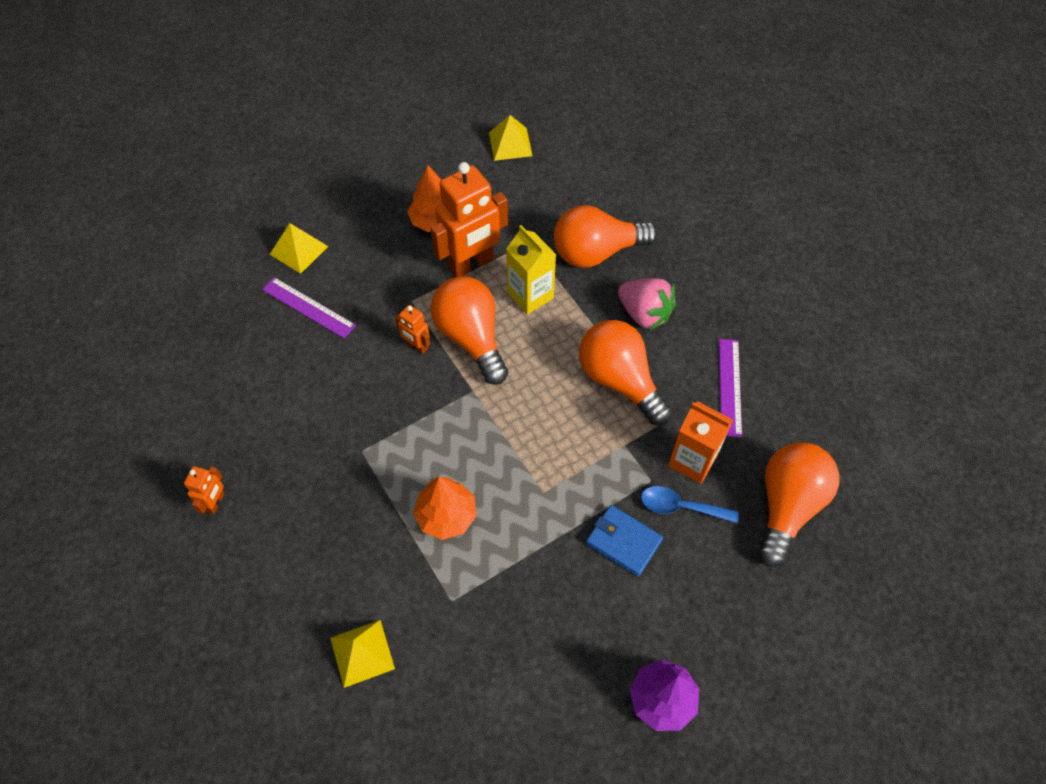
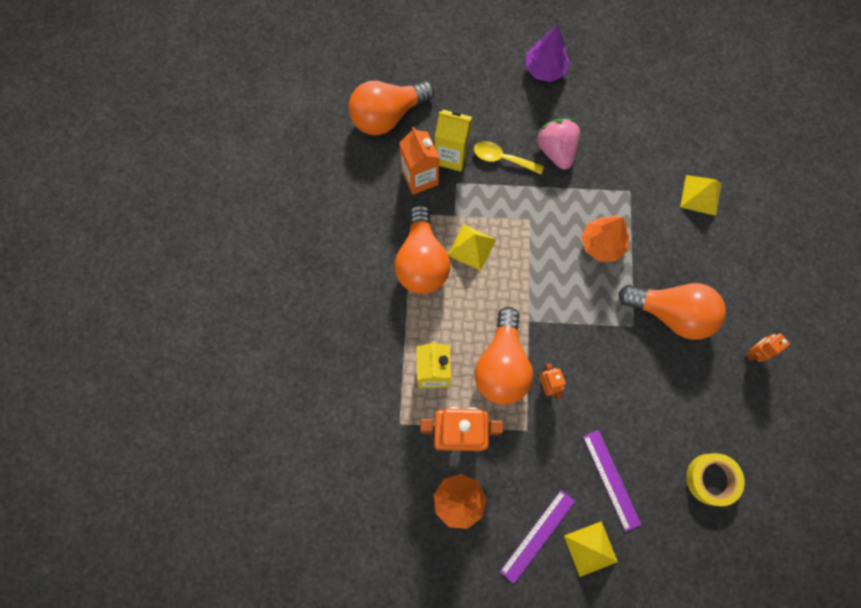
camera: 145 degrees left, 15 degrees up
(211, 360) = (711, 479): none -> yellow tape
(510, 144) = (337, 545): yellow pyramid -> yellow pyramid (472, 247)
(596, 252) = (354, 377): orange light bulb -> orange light bulb (671, 313)
(623, 541) = (502, 158): blue wallet -> yellow spoon
(644, 314) = (363, 299): pink strawberry -> pink strawberry (556, 150)
(681, 507) = (451, 156): blue spoon -> yellow carton
(730, 386) = (353, 208): purple ruler -> purple ruler (537, 536)

